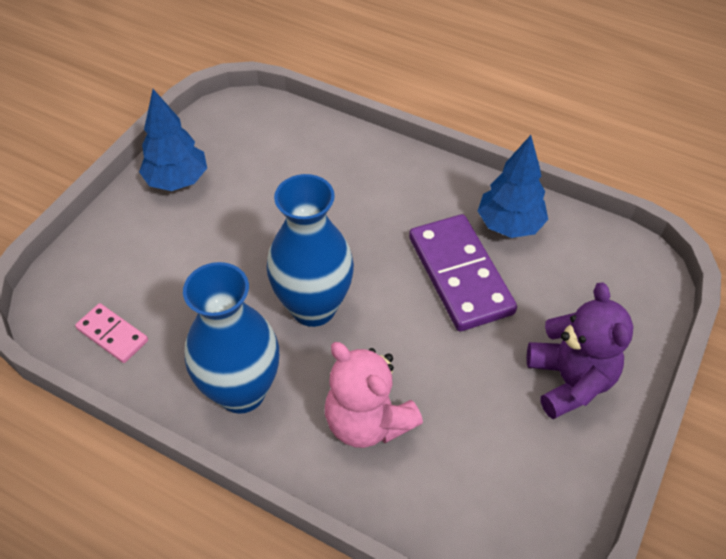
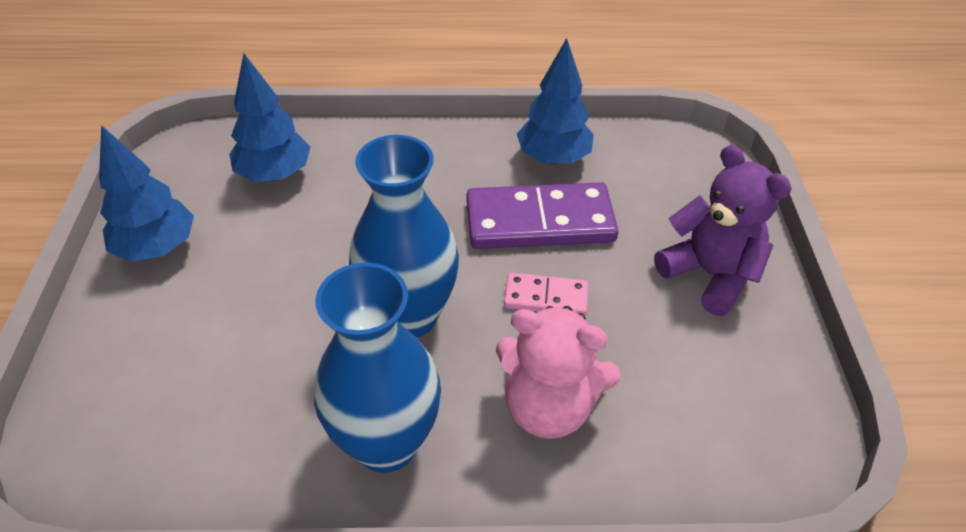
camera: 30 degrees left, 5 degrees down
(112, 335) = (177, 455): pink domino -> pink domino (546, 297)
(286, 154) = (275, 174): none -> blue tree
(460, 275) = (539, 221): purple domino -> purple domino turned 45 degrees counterclockwise

